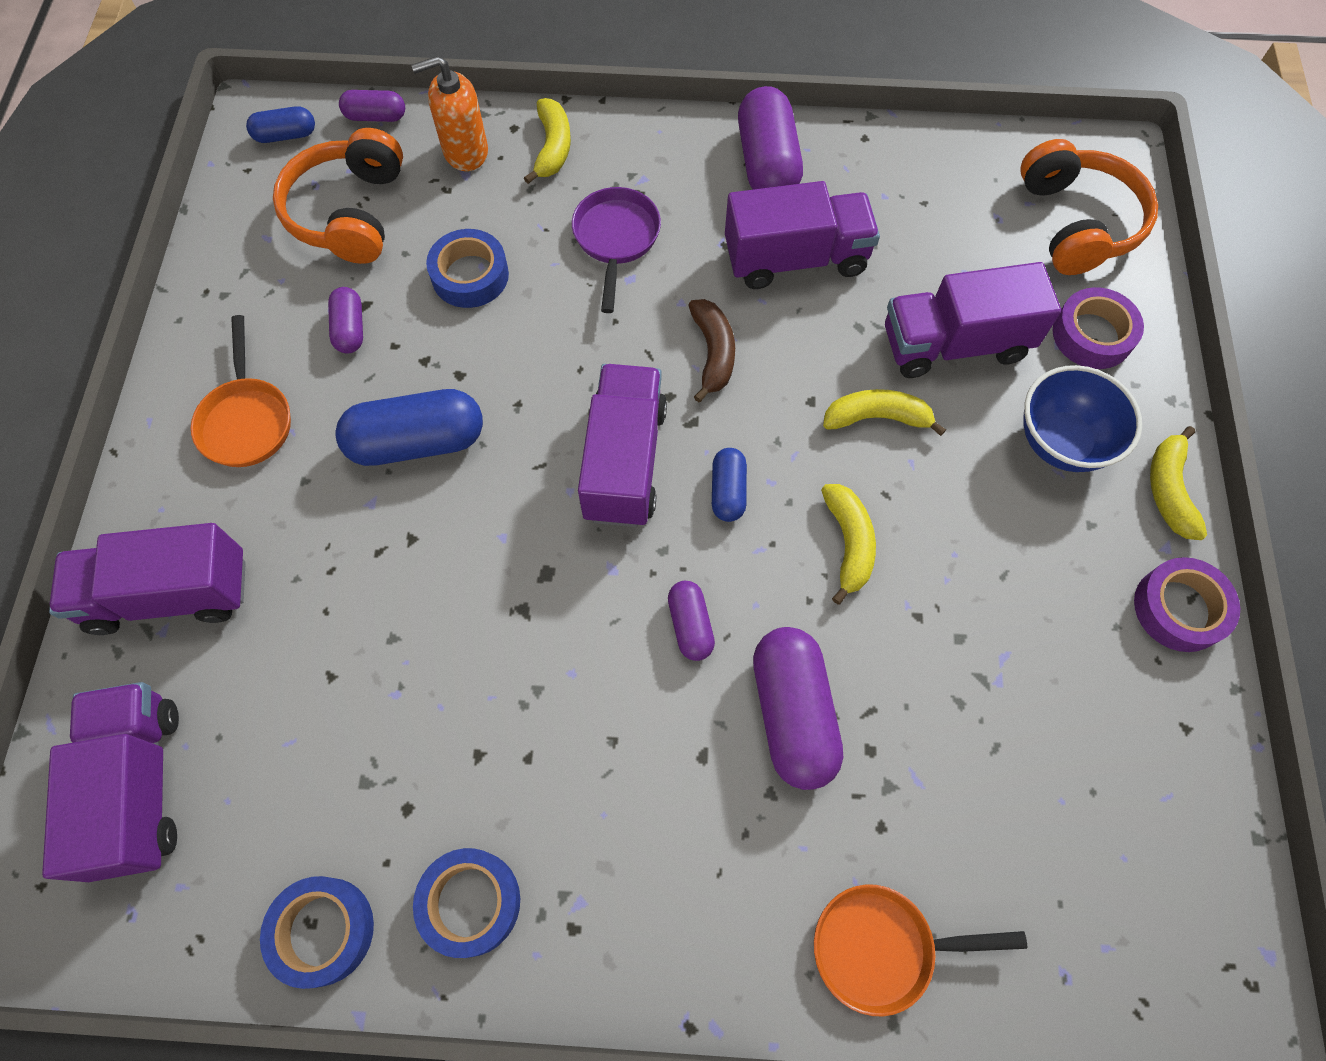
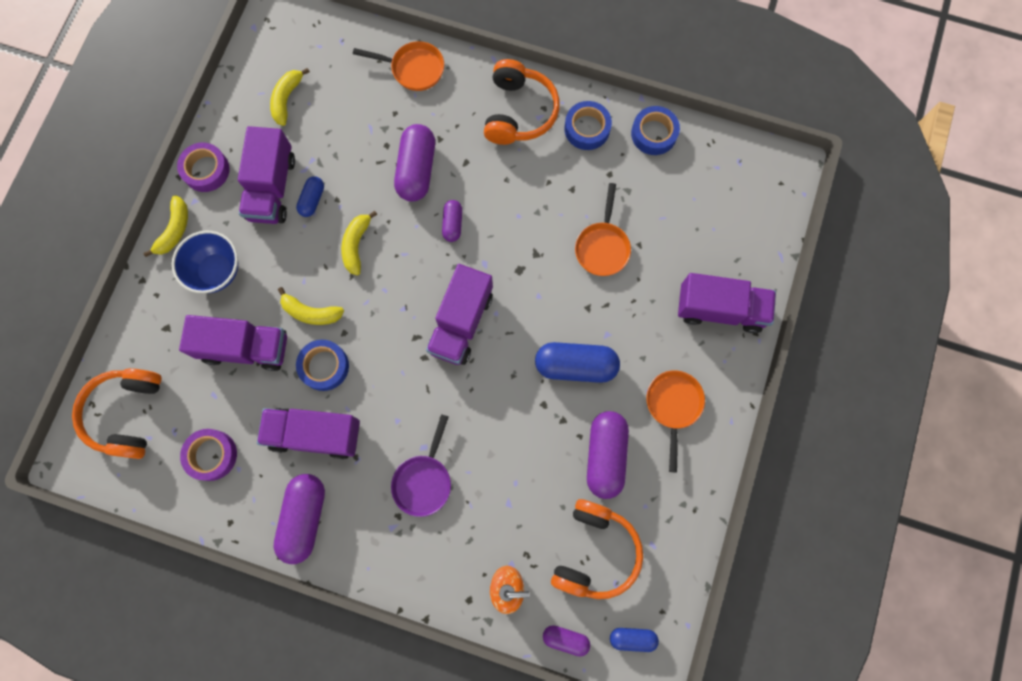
camera: 165 degrees left, 10 degrees up
(139, 787) = (735, 215): purple truck -> purple truck (272, 188)
(350, 329) = (605, 455): purple capsule -> purple capsule, size x1.86
(400, 654) = (602, 247): none -> orange pan
(470, 275) = (524, 477): blue tape -> blue tape (324, 366)
(553, 148) = (446, 573): yellow banana -> yellow banana (287, 99)
(624, 903) = (519, 112): none -> orange headphones
(713, 353) = (389, 379): brown banana -> none
(728, 491) = (409, 290): blue capsule -> blue capsule (312, 200)
(1092, 335) = (162, 332): purple tape -> purple tape (211, 455)

